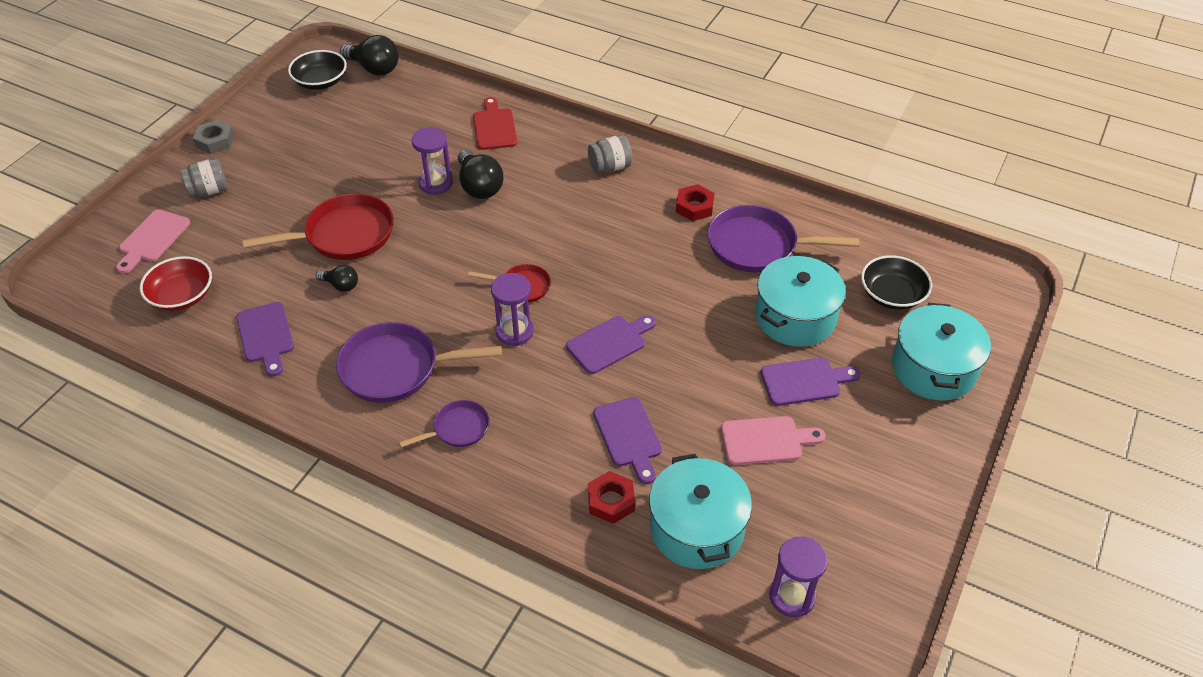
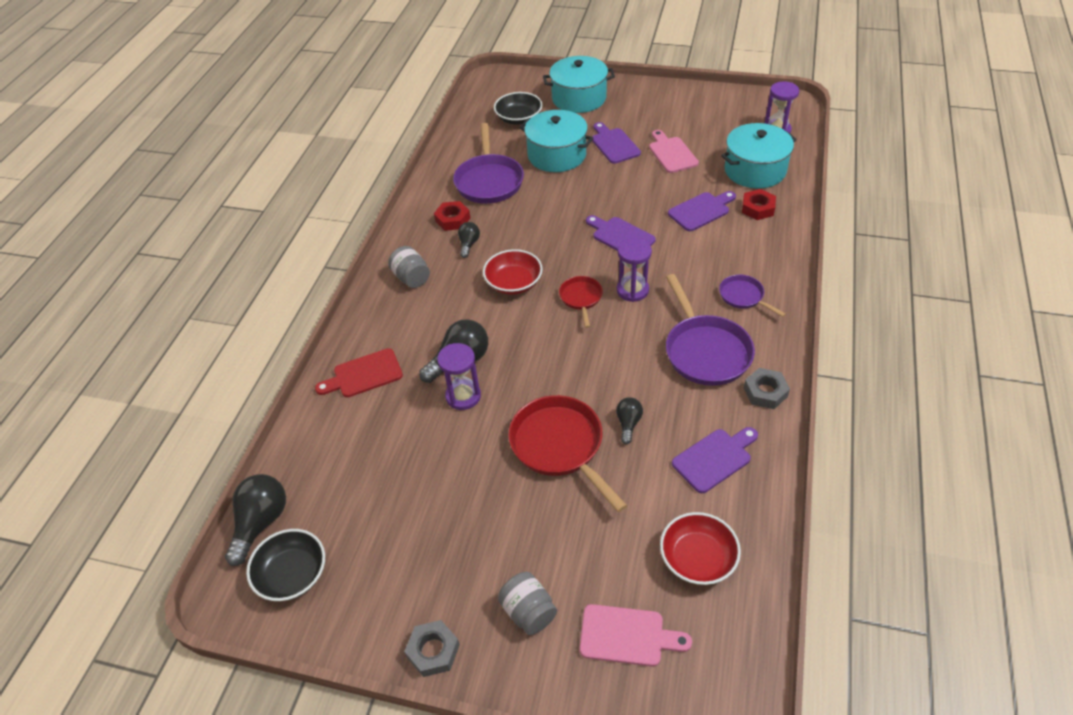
camera: 100 degrees left, 0 degrees up
(316, 401) = (765, 392): none -> grey nut
(570, 239) = (513, 283): none -> red bowl
(646, 214) = (469, 244): none -> black light bulb

